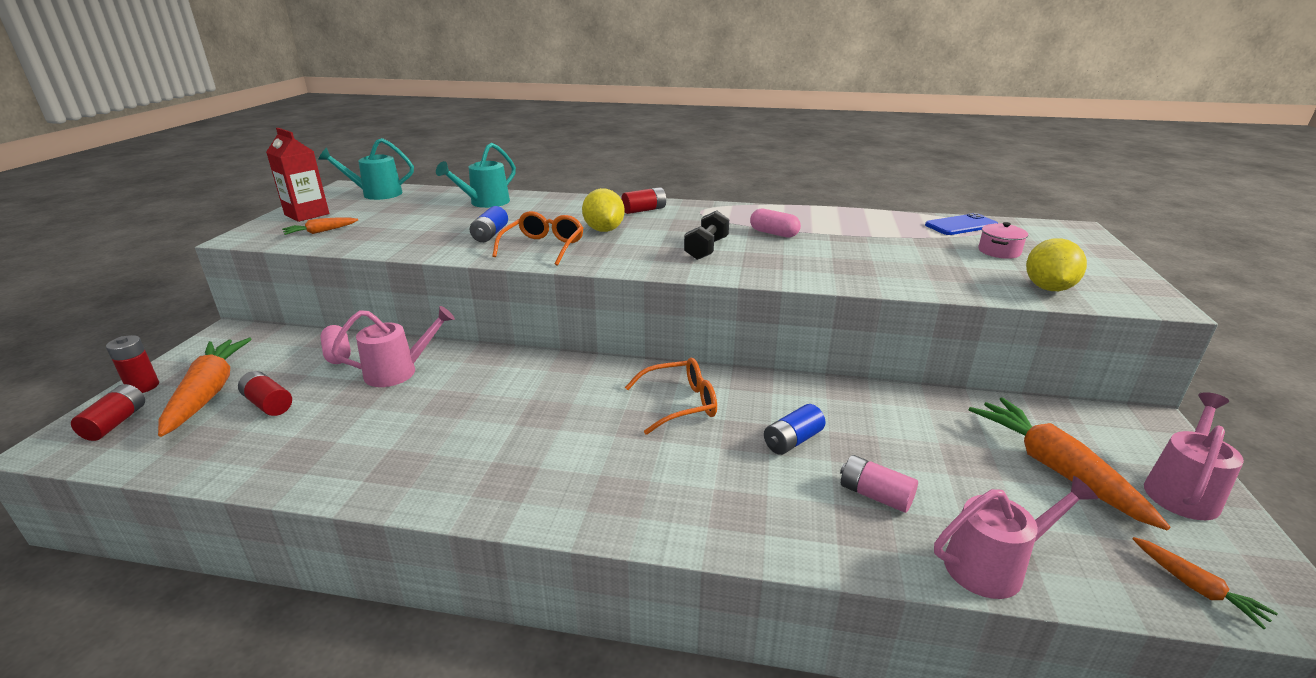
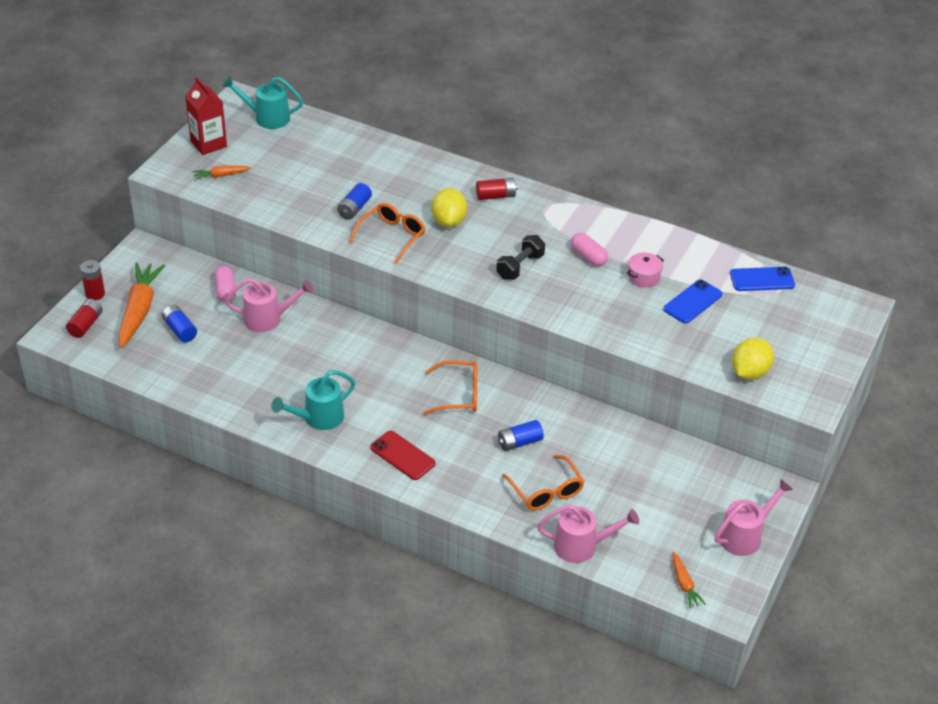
camera: 15 degrees right, 15 degrees up
(268, 404) = (180, 330): red battery -> blue battery
(485, 203) = (360, 154): turquoise watering can -> turquoise watering can (318, 418)
(638, 494) = (402, 455): none -> red phone
(875, 495) = (546, 491): pink battery -> orange glasses
(915, 247) = (692, 302): none -> blue phone
(999, 251) = (758, 322): pink pot -> pink pot (643, 277)
(1056, 469) = (678, 503): orange carrot -> none

